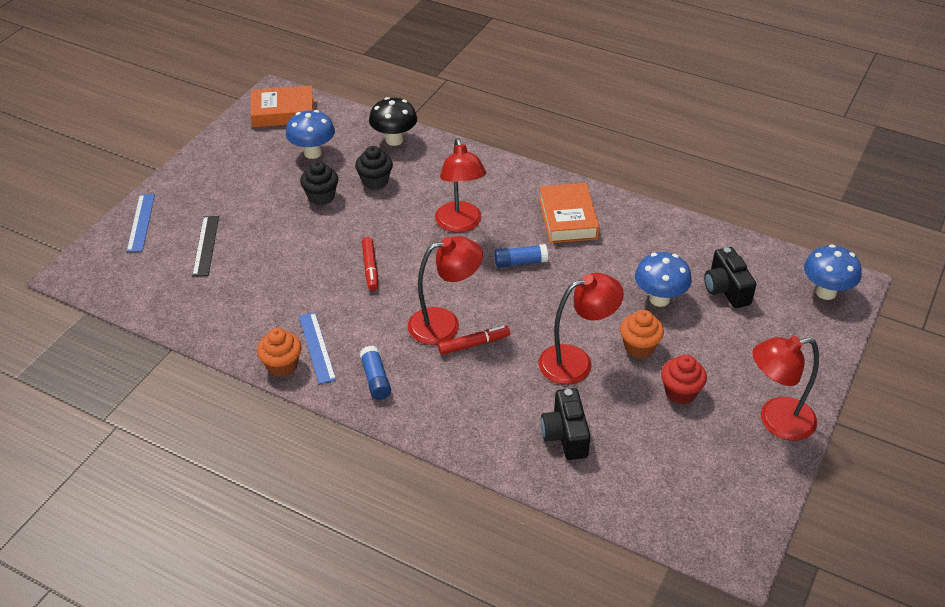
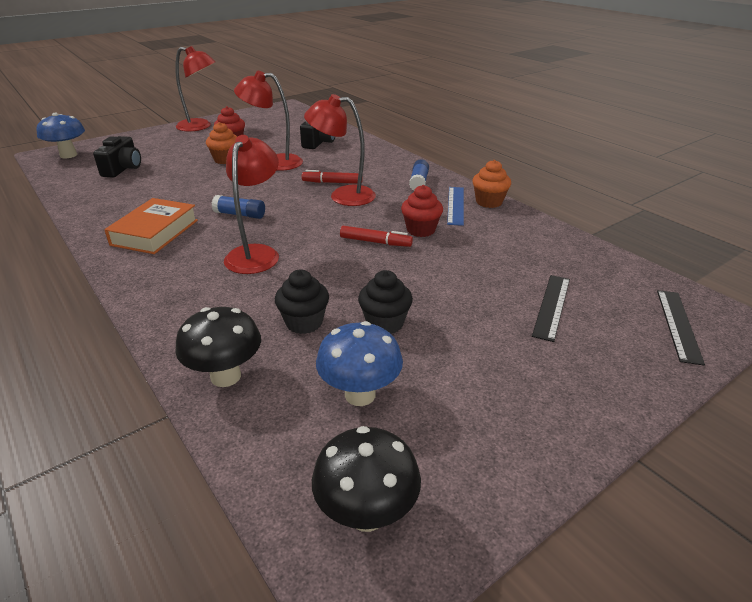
camera: 155 degrees left, 10 degrees down
(112, 256) = (678, 325): none -> black ruler
(141, 222) = (648, 360): blue ruler -> none
(283, 112) = (366, 514): orange book -> black mushroom
(337, 296) = (420, 230): none -> red cupcake
(370, 268) = (375, 242): red marker -> red marker turned 90 degrees clockwise
(659, 299) = (174, 174): blue mushroom -> none

